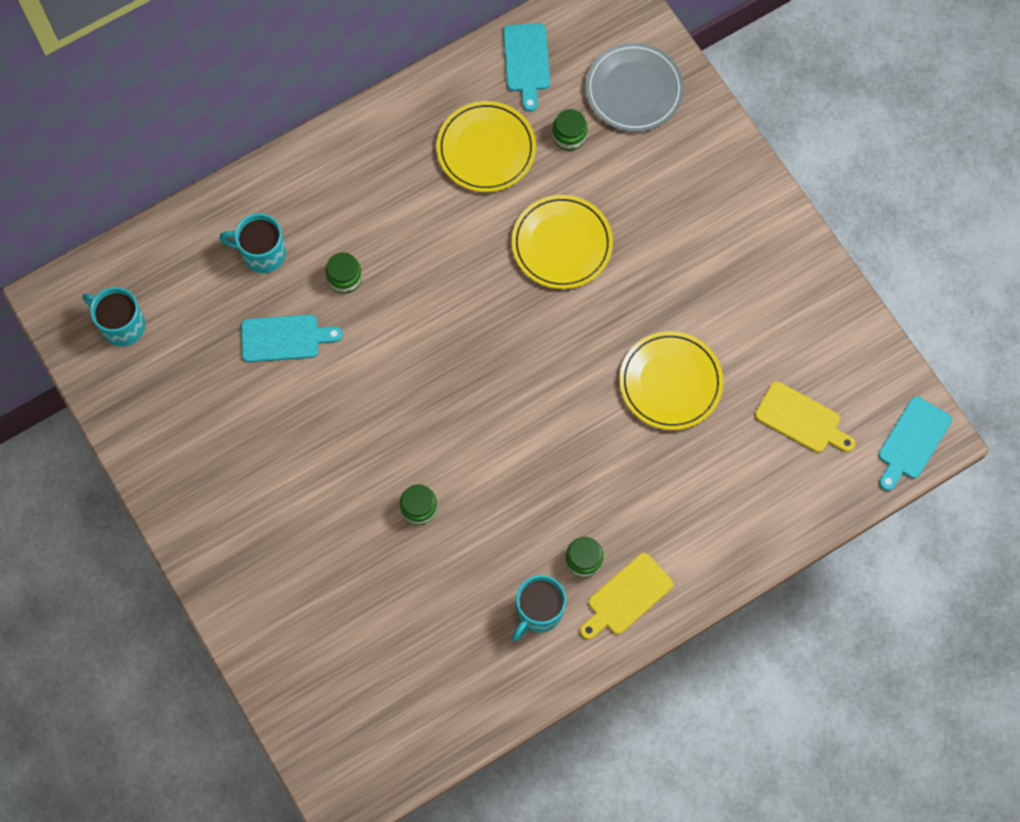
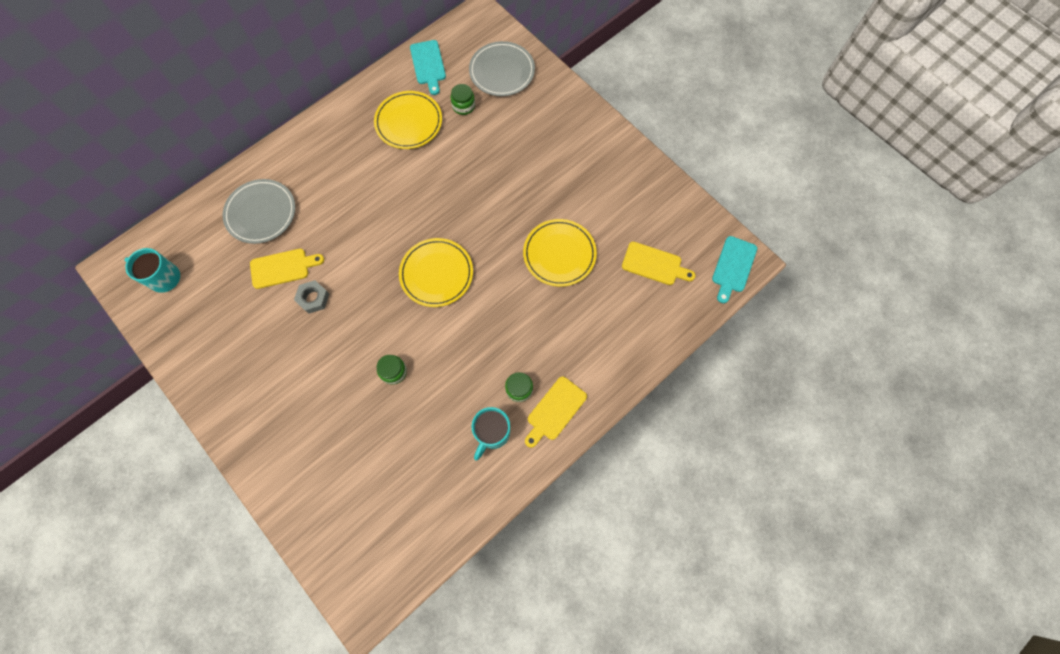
camera: 10 degrees left, 0 degrees up
(262, 253) = (261, 213): turquoise mug -> grey plate
(285, 338) = (283, 268): turquoise cutting board -> yellow cutting board
(322, 388) = (313, 298): none -> grey nut
(344, 278) = (321, 220): green jar -> none
(562, 244) = (469, 175): yellow plate -> yellow plate (436, 274)

